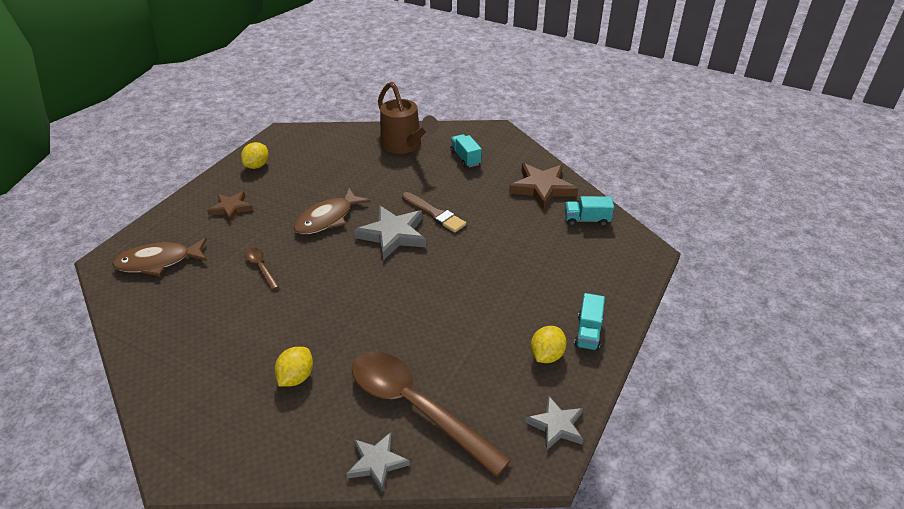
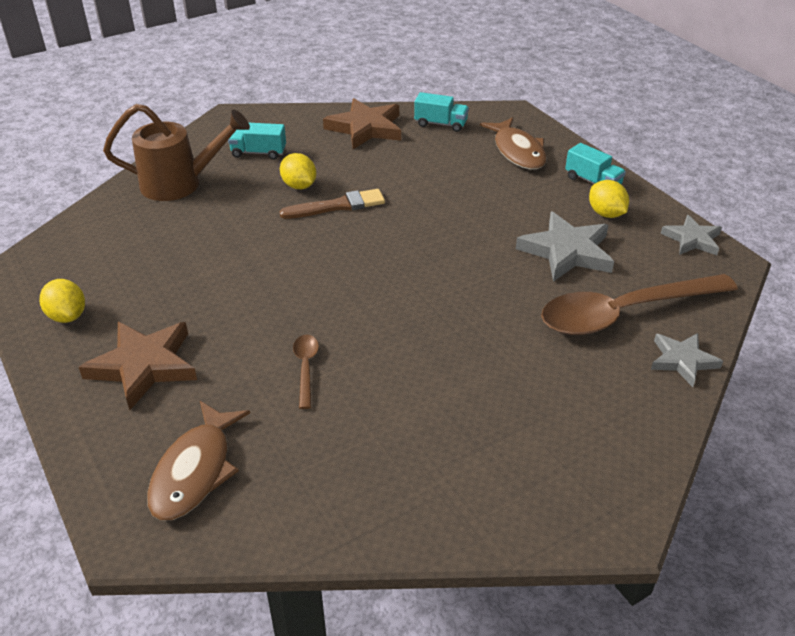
camera: 60 degrees left, 0 degrees up
(231, 208) = (143, 366): brown star -> brown star, size x1.61
(261, 267) = (306, 368): brown spoon -> brown spoon turned 90 degrees clockwise
(296, 377) = (528, 387): yellow lemon -> yellow lemon (299, 186)
(327, 219) = (263, 285): brown fish -> brown fish (517, 151)
(393, 235) = (346, 245): grey star -> grey star (567, 251)
(586, 220) = (440, 124): turquoise truck -> turquoise truck turned 105 degrees counterclockwise

